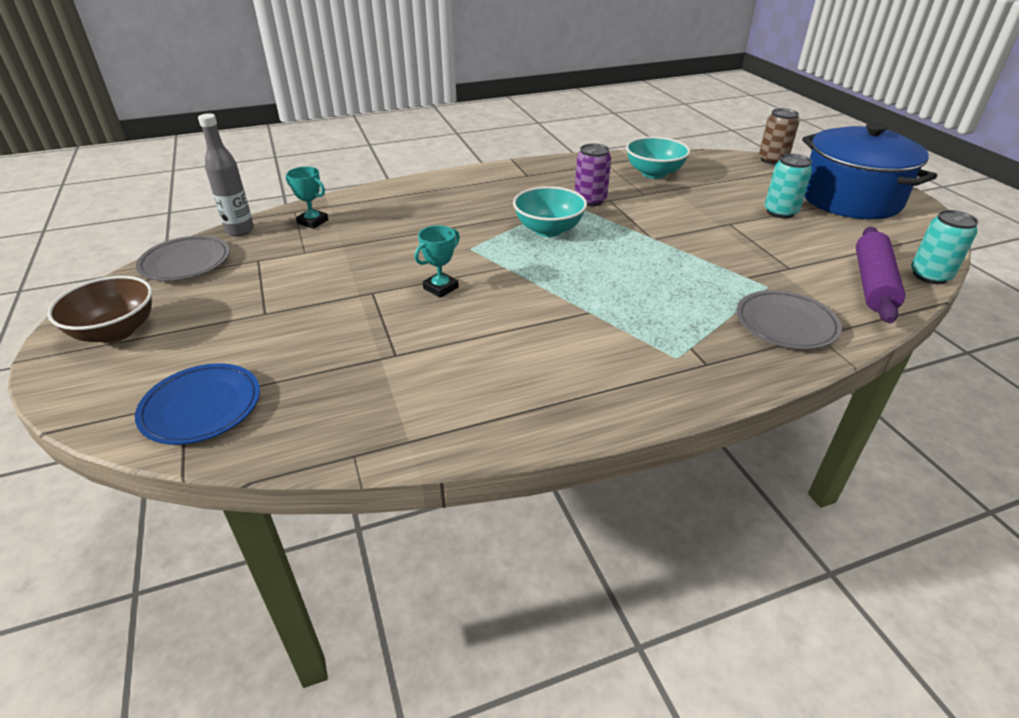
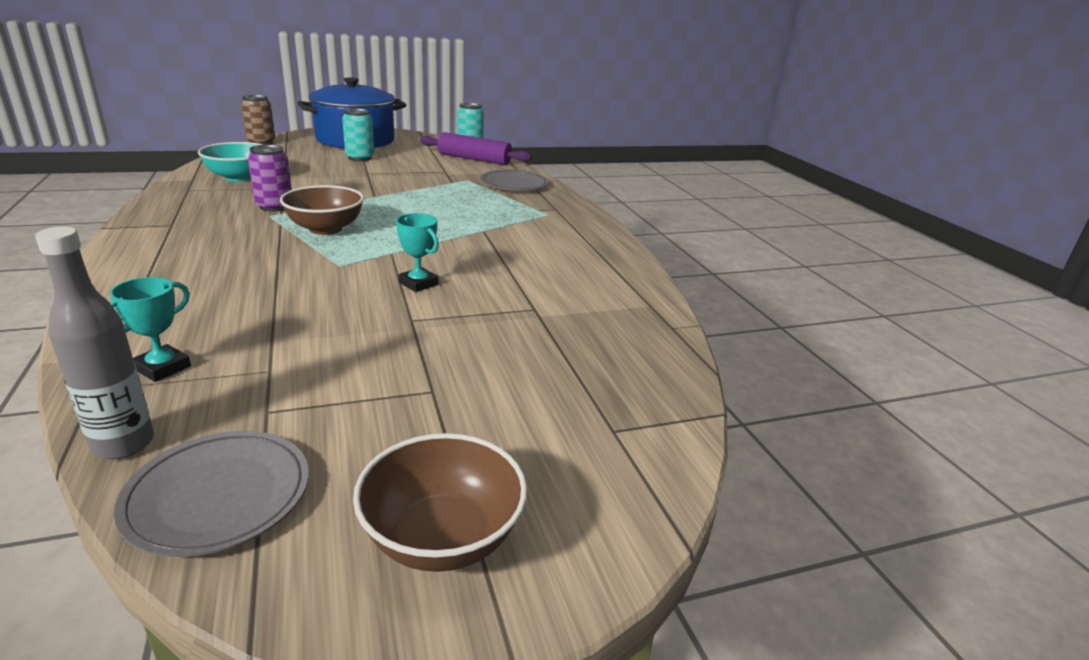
camera: 90 degrees left, 10 degrees down
(201, 407) = (623, 416): blue plate -> none
(548, 230) = (325, 229): turquoise bowl -> brown bowl

